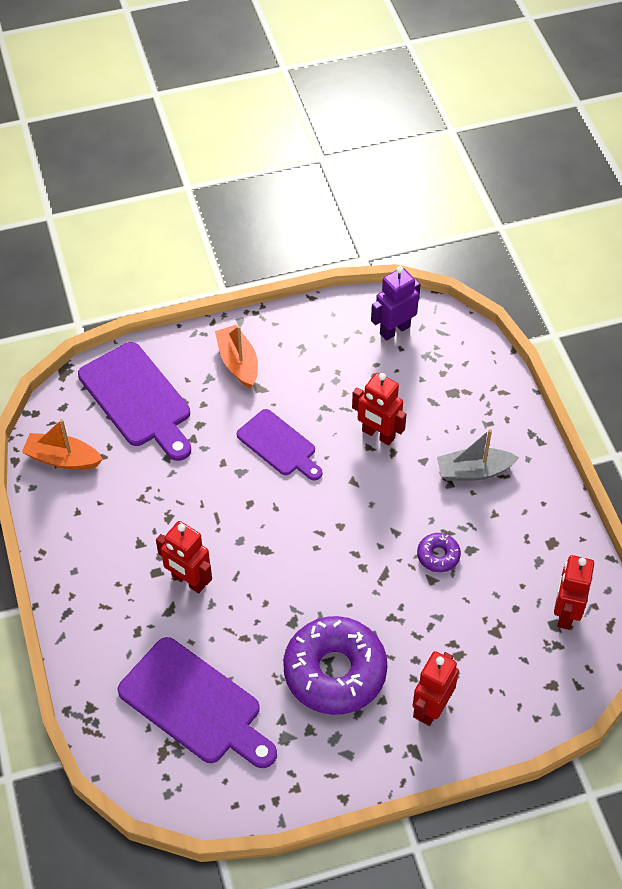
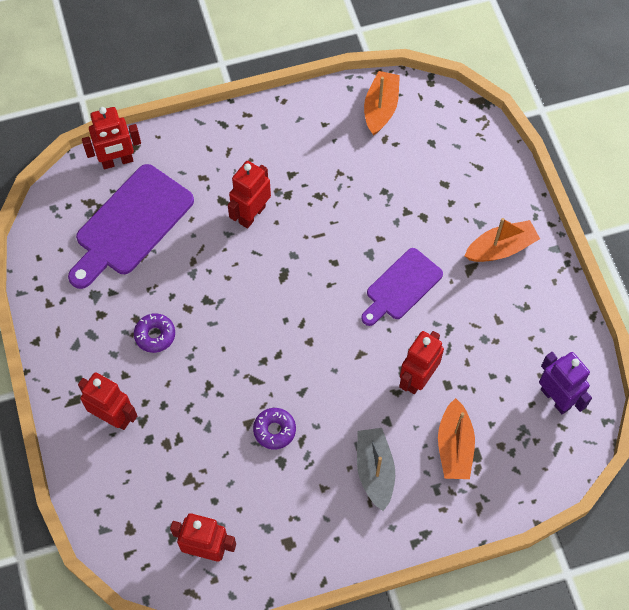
camera: 90 degrees right, 10 degrees up
(108, 725) = (117, 161): none -> red robot
(138, 399) = (450, 163): purple cutting board -> none
(335, 672) = (155, 335): purple donut -> purple donut, size x0.44
(446, 408) = (454, 446): none -> orange boat

